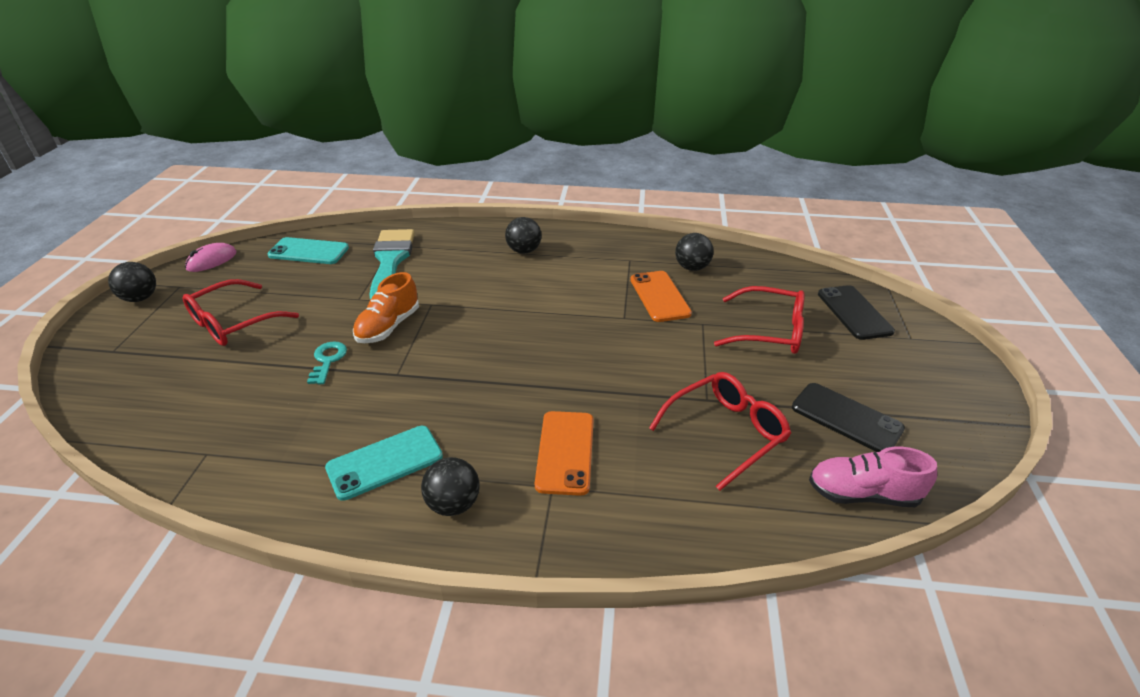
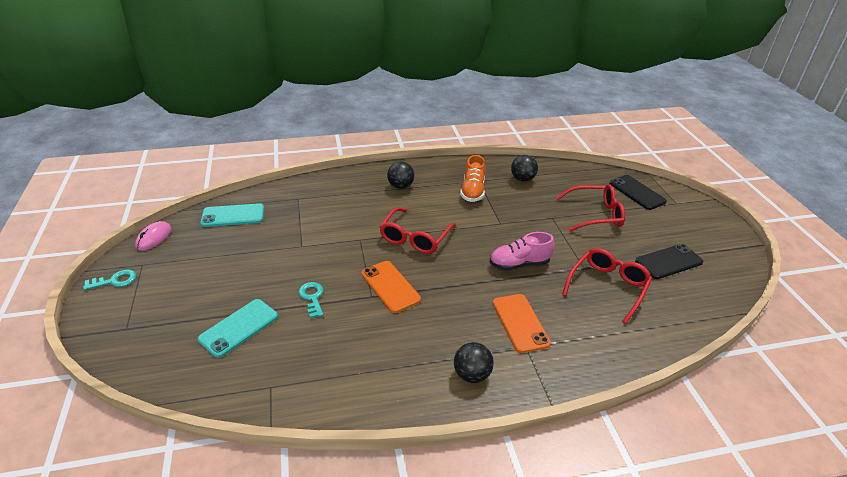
camera: 20 degrees left, 0 degrees up
(140, 298) = (115, 281): black ball -> turquoise key
(233, 323) = (213, 285): red glasses -> red glasses (415, 238)
(385, 462) = (407, 359): turquoise phone -> turquoise phone (239, 328)
(388, 327) = (340, 263): orange shoe -> orange shoe (472, 191)
(390, 262) = (306, 212): turquoise brush -> none
(659, 296) = (514, 204): orange phone -> orange phone (390, 286)
(846, 418) = (668, 262): black phone -> black phone turned 45 degrees counterclockwise
(862, 494) = (701, 306): pink shoe -> pink shoe (519, 264)

